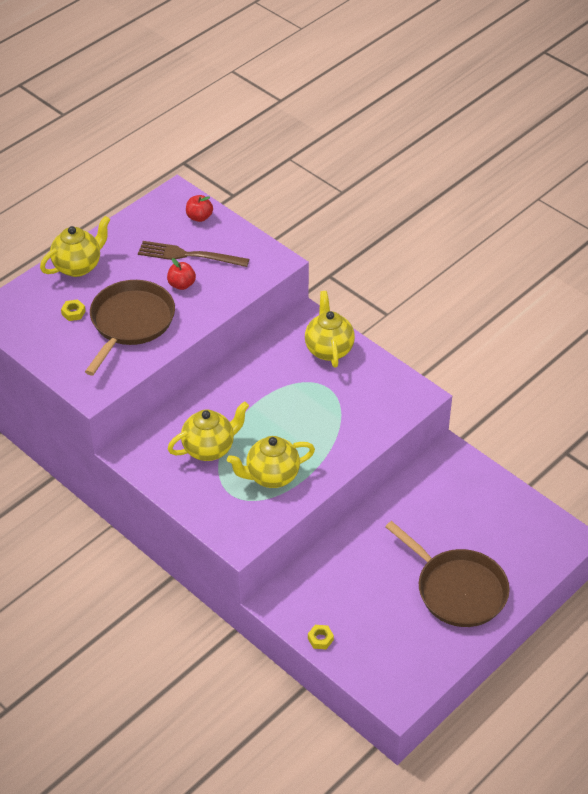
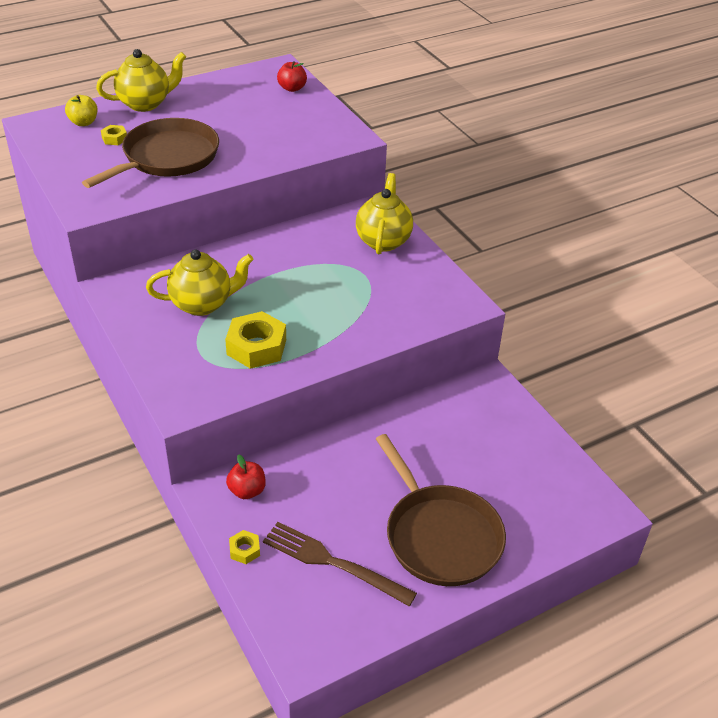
camera: 15 degrees right, 5 degrees down
(36, 301) = (83, 122): none -> yellow apple
(181, 284) = (240, 137): red apple -> red apple (247, 491)
(188, 255) = (262, 115): brown fork -> brown fork (332, 562)
(271, 476) = (256, 347): yellow teapot -> yellow nut

